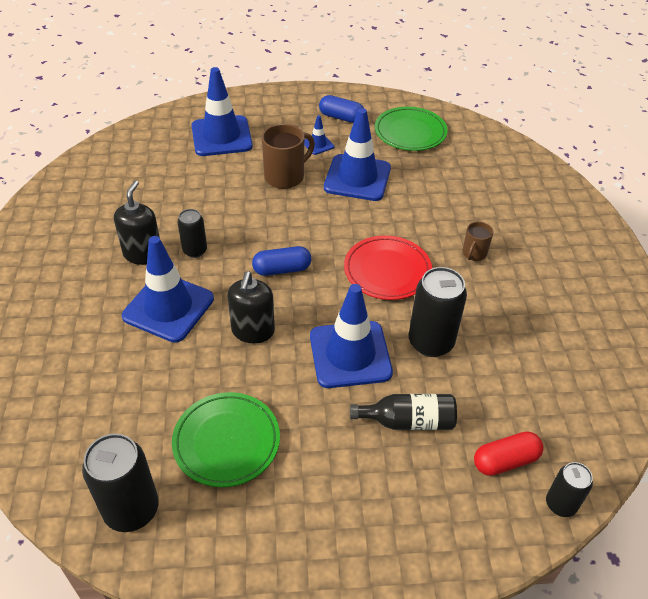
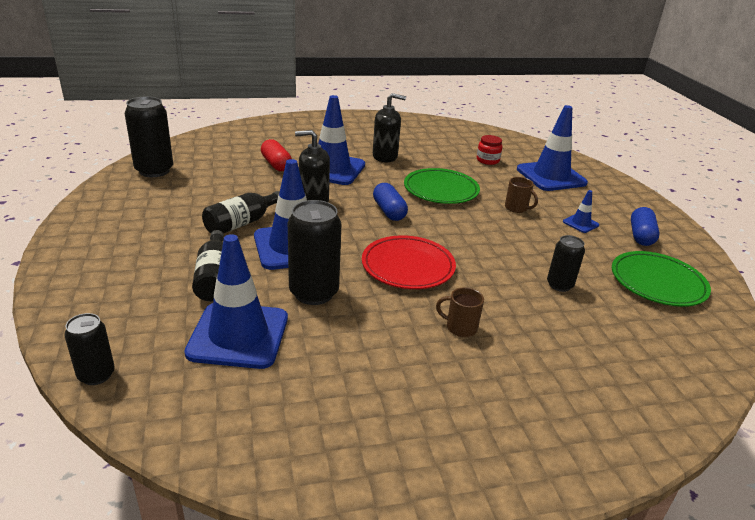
camera: 80 degrees right, 15 degrees down
(173, 171) = (487, 160): none -> red jar
(195, 250) = (397, 174): black can -> black can (559, 285)
(226, 441) = (203, 197): green plate -> green plate (441, 190)
(285, 176) = (516, 208): brown mug -> brown mug, size x0.57
(297, 400) = (241, 223): none -> black bottle
(357, 178) = (543, 247): blue traffic cone -> blue traffic cone (238, 335)
(505, 461) = (159, 337): red capsule -> red capsule (276, 164)

